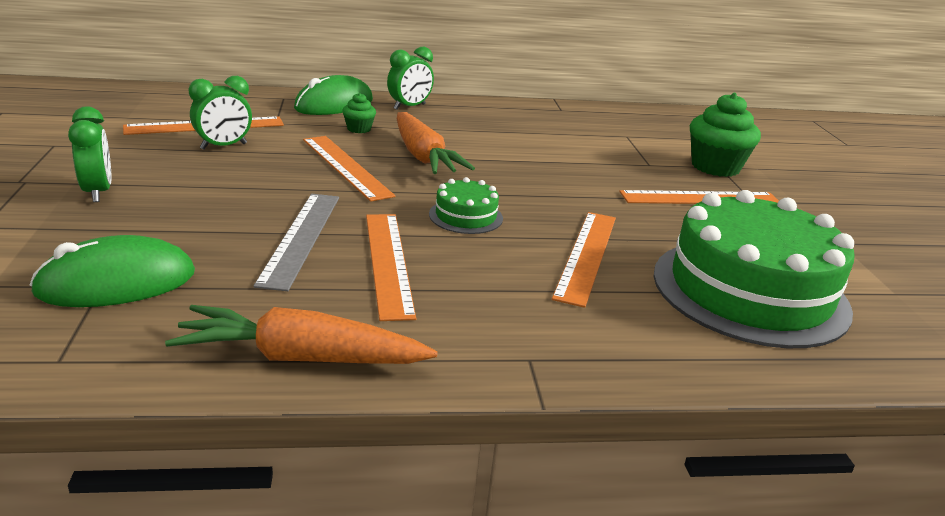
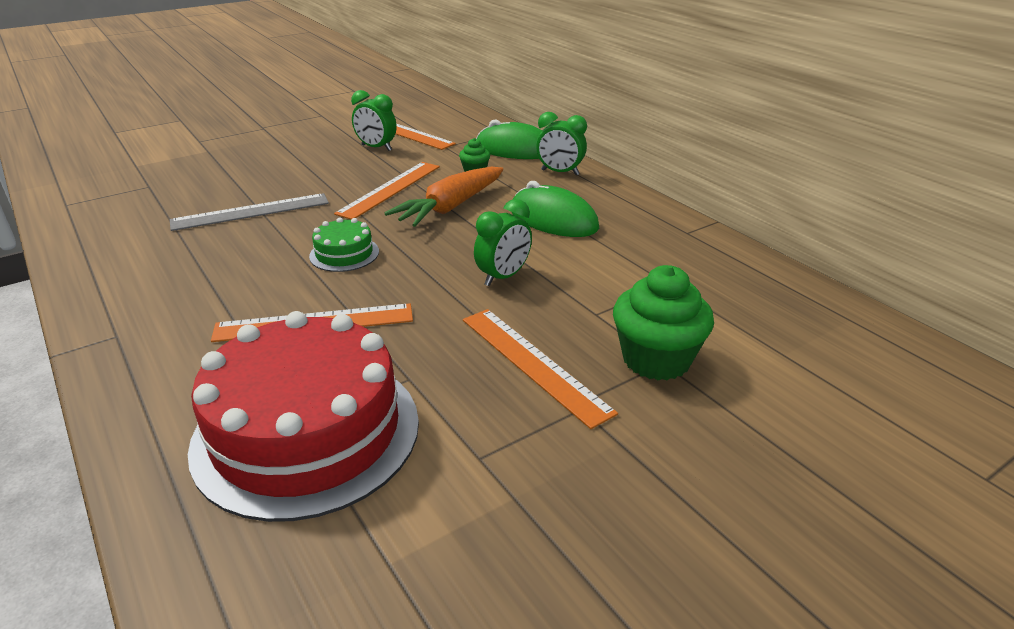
camera: 65 degrees right, 5 degrees up
(98, 192) = (266, 145): green clock -> green clock (503, 277)
(116, 283) = (154, 188): green mouse -> green mouse (553, 219)
(300, 357) = (89, 259): orange carrot -> none
(388, 262) = (235, 248): orange ruler -> none
(749, 291) = (307, 432): green cake -> red cake

